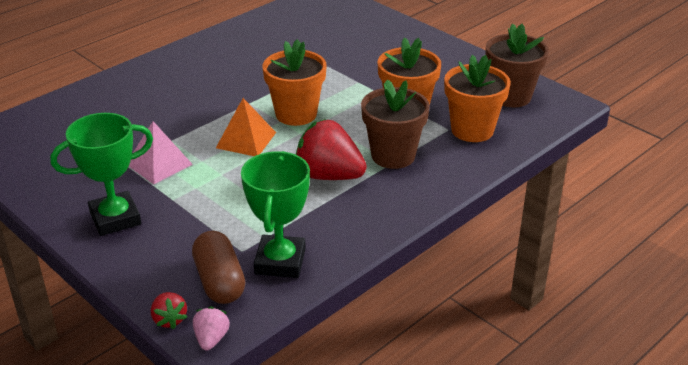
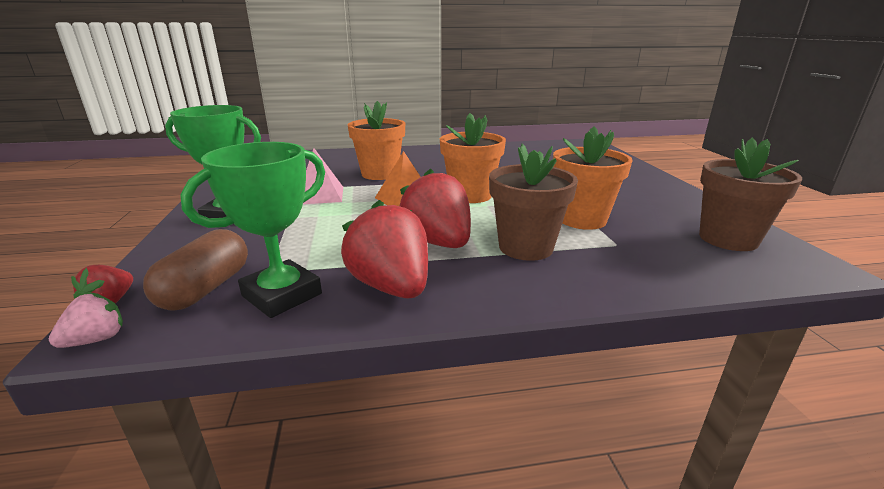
camera: 35 degrees right, 10 degrees down
(342, 224) = (391, 287): none -> red strawberry
(472, 130) = (648, 253): orange flower pot -> orange flower pot (380, 174)

